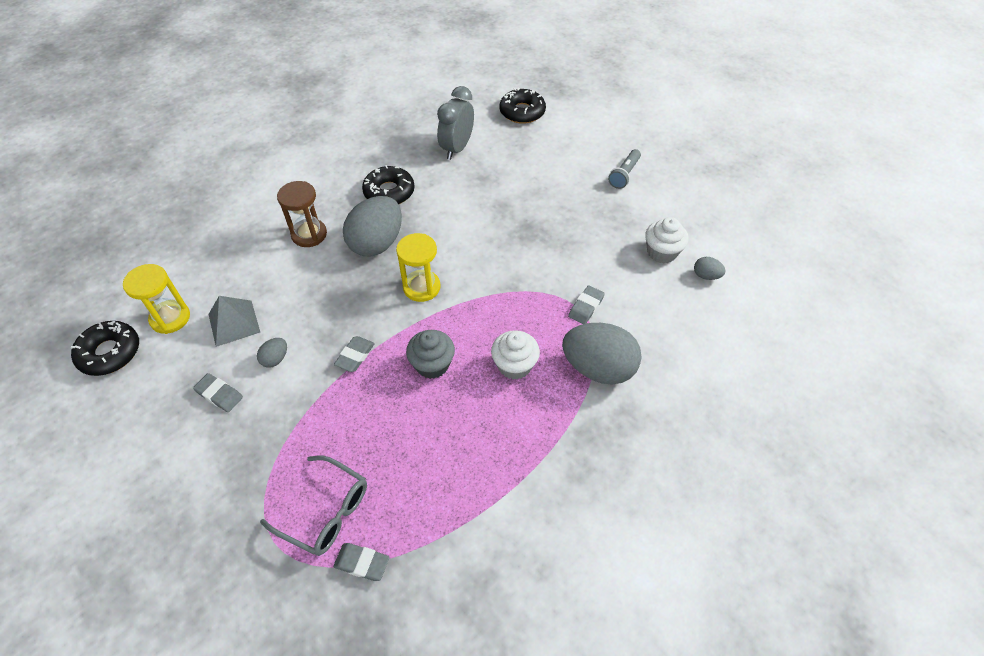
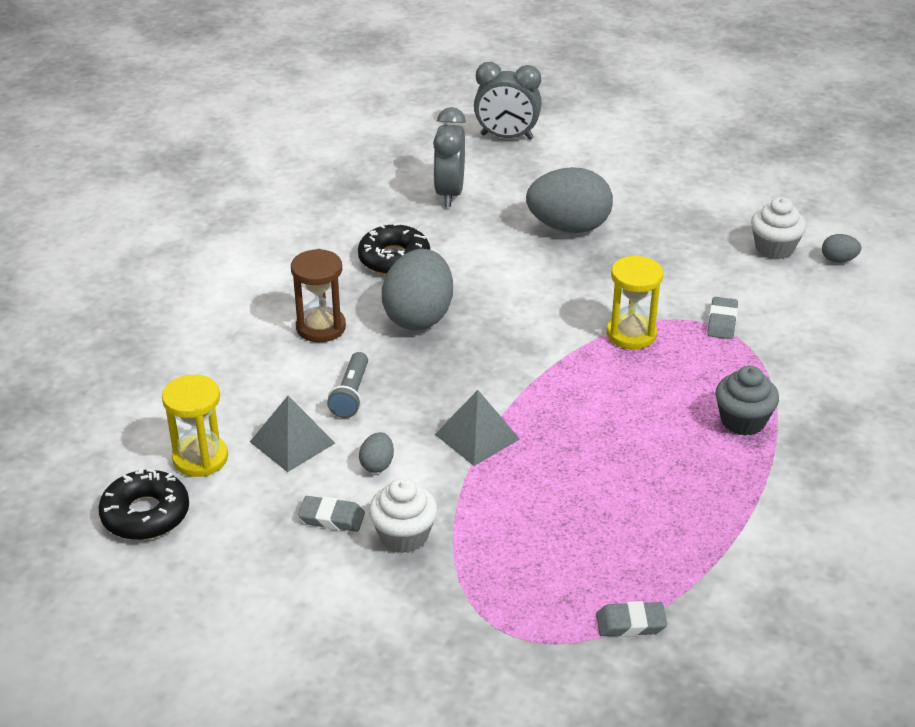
camera: 20 degrees left, 15 degrees down
(326, 512) = (553, 591): grey glasses -> none
(355, 356) = (477, 436): grey eraser -> grey pyramid
(421, 287) = (510, 348): yellow hourglass -> yellow hourglass (631, 334)
(432, 364) = (579, 421): grey cupcake -> grey cupcake (743, 421)
(514, 365) = (677, 398): white cupcake -> white cupcake (404, 536)
(522, 112) = (506, 137): black donut -> grey clock
(598, 368) = (774, 376): grey egg -> grey egg (568, 227)
(624, 174) = (679, 179): grey flashlight -> grey flashlight (351, 394)

